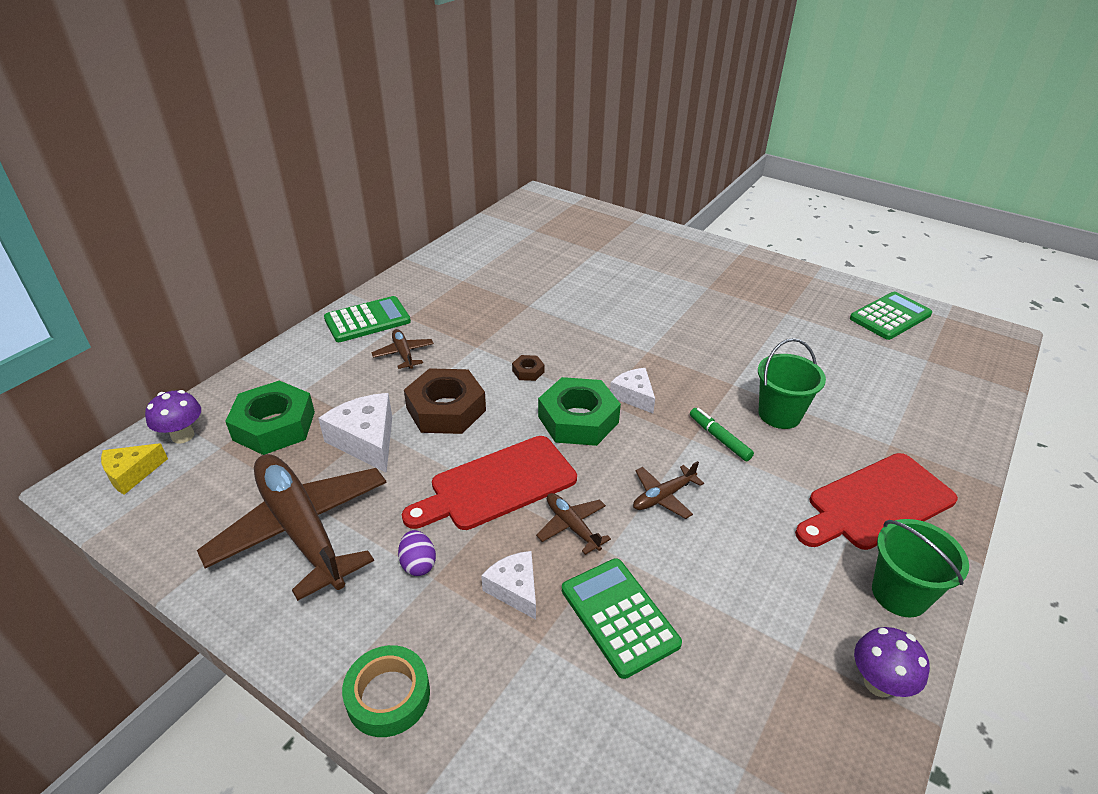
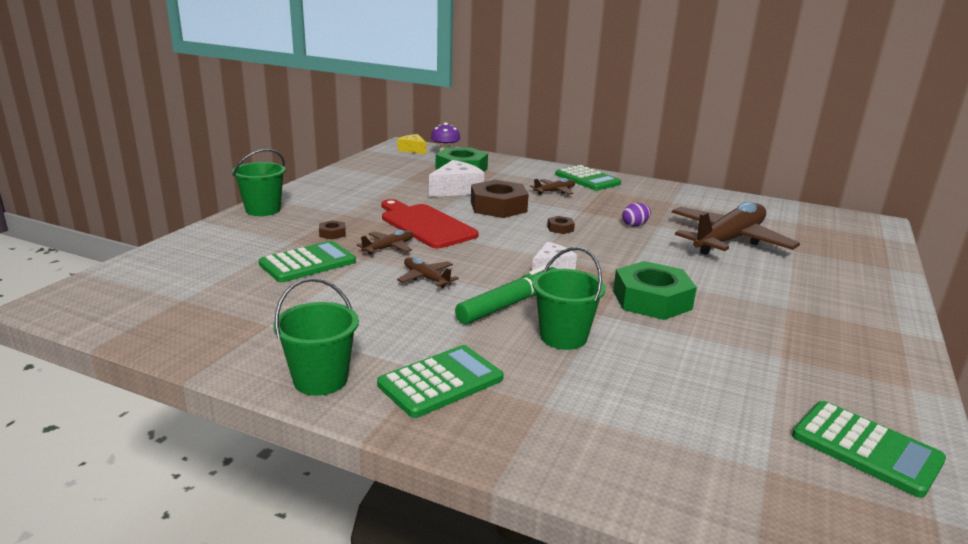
camera: 80 degrees right, 15 degrees down
(301, 530) = (377, 183): brown plane -> brown plane (728, 240)
(388, 696) = (263, 210): green tape -> green bucket
(418, 564) = (353, 209): purple egg -> purple egg (635, 225)
(515, 589) = (332, 233): white cheese -> brown nut
(578, 419) = (508, 247): green nut -> green nut (652, 300)
(719, 438) = (510, 304): green marker -> green marker, size x1.70
(876, 503) = (441, 382): red cutting board -> green calculator
(878, 683) = (230, 356): purple mushroom -> none

